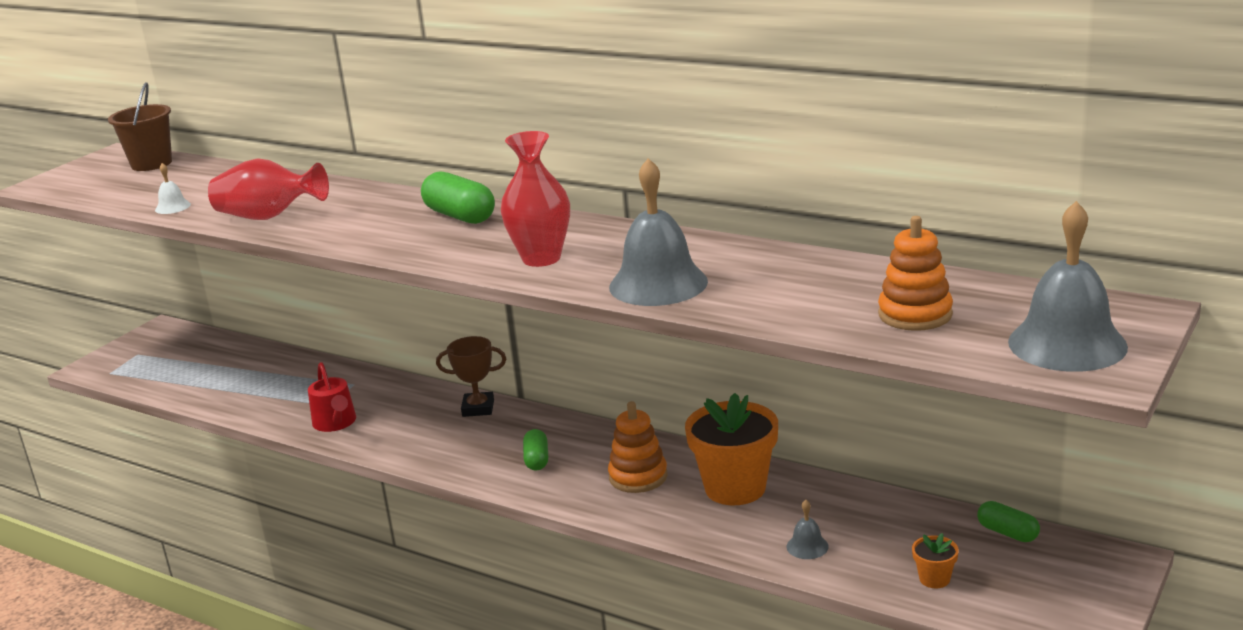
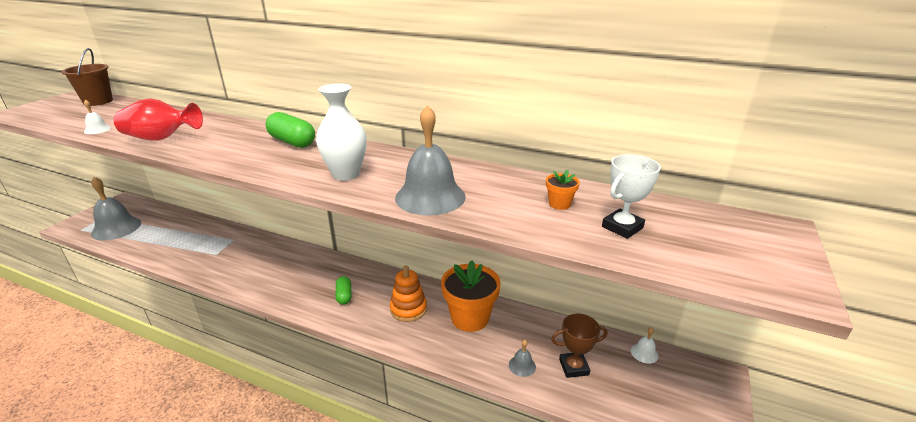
camera: 10 degrees left, 5 degrees up
(336, 423) = (218, 267): red watering can -> none
(478, 408) = (309, 257): brown trophy -> brown trophy (573, 367)
(541, 258) = (346, 174): red vase -> white vase
(915, 314) = (622, 227): orange stacking toy -> white trophy
(934, 579) = (609, 393): orange flower pot -> orange flower pot (559, 204)
(1007, 533) = (644, 353): green capsule -> white bell
(1067, 344) = (746, 256): grey bell -> grey bell (116, 228)

